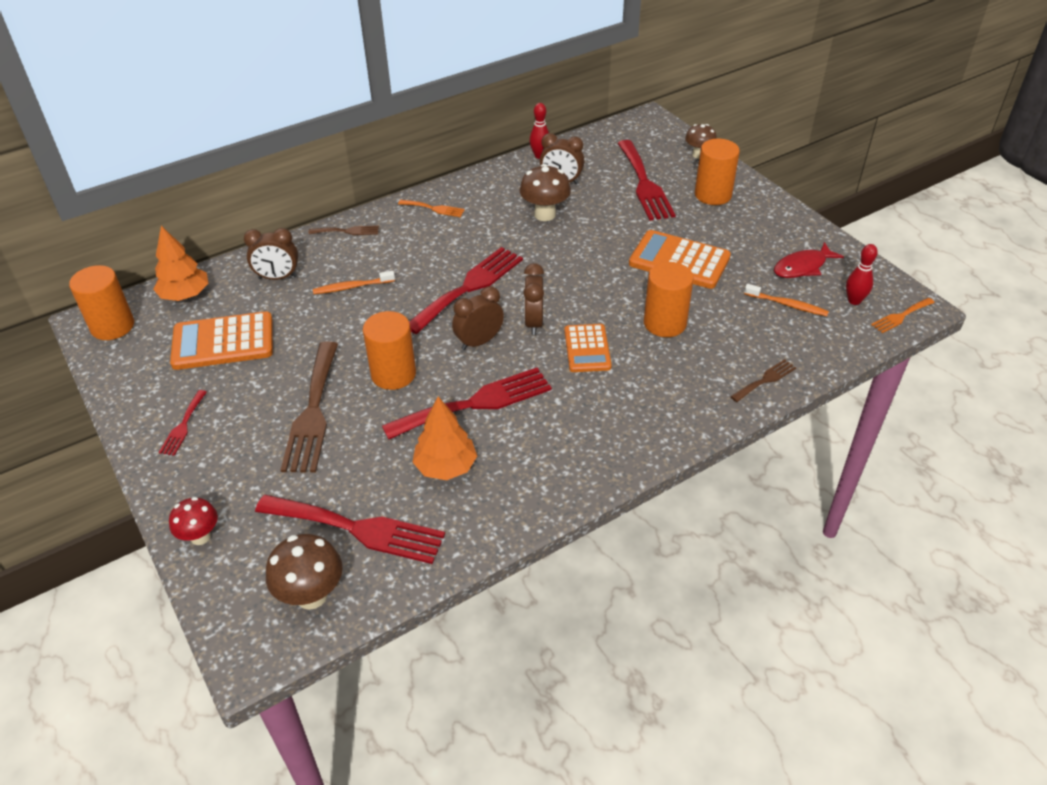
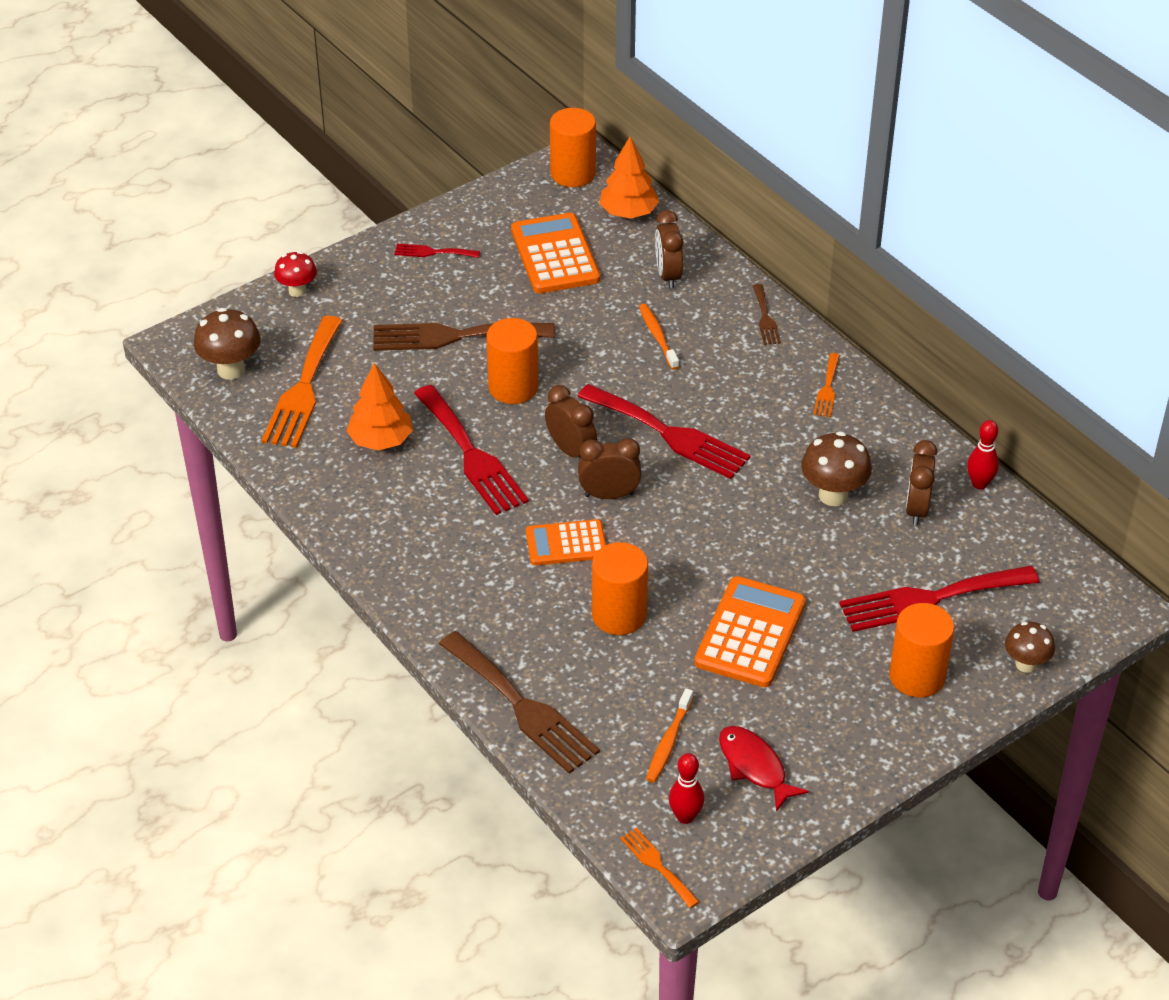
camera: 85 degrees right, 0 degrees up
(358, 529) = (303, 388): red fork -> orange fork
(765, 380) = (522, 707): brown fork -> brown fork, size x2.06

